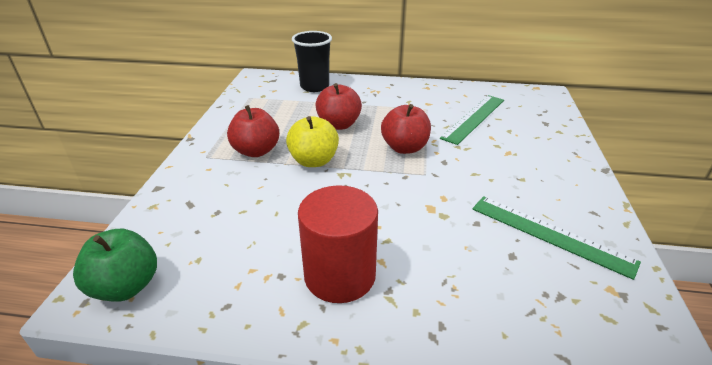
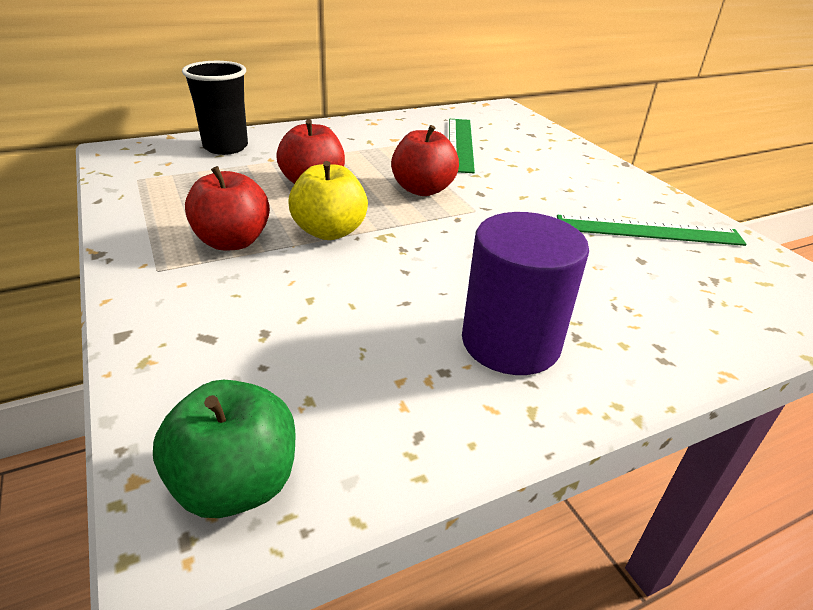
camera: 35 degrees left, 0 degrees up
(340, 275) = (510, 342): red cylinder -> purple cylinder

